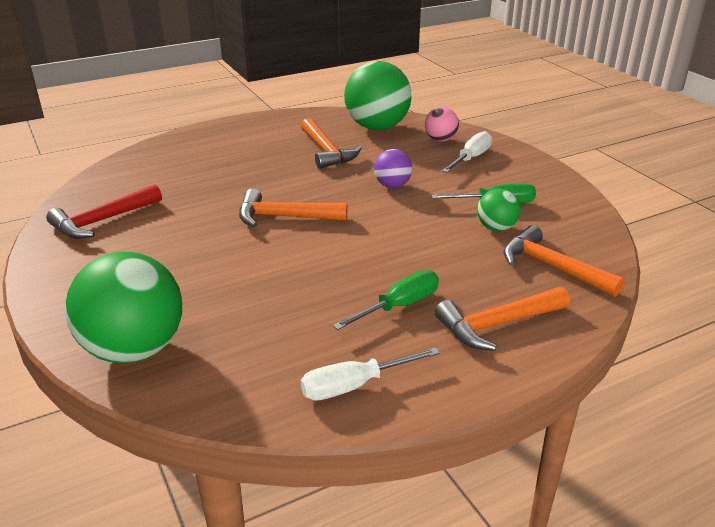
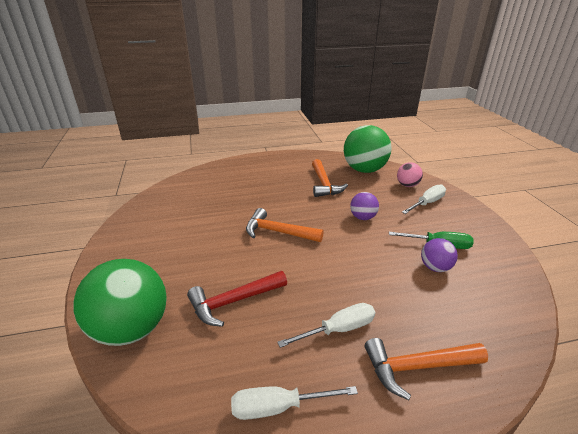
camera: 15 degrees right, 0 degrees up
(102, 221) = (160, 216): red hammer -> red hammer (233, 302)
(399, 306) = (338, 329): green screwdriver -> white screwdriver
(496, 228) = (435, 267): green ball -> purple ball
(551, 267) = (476, 315): orange hammer -> none

